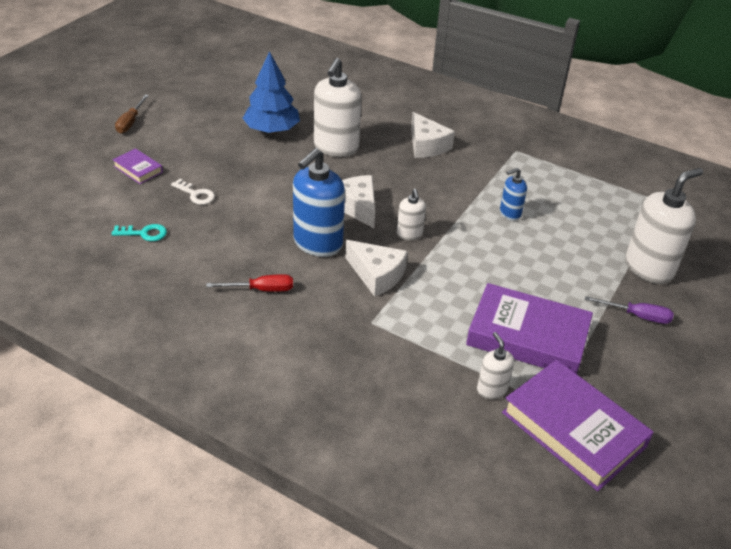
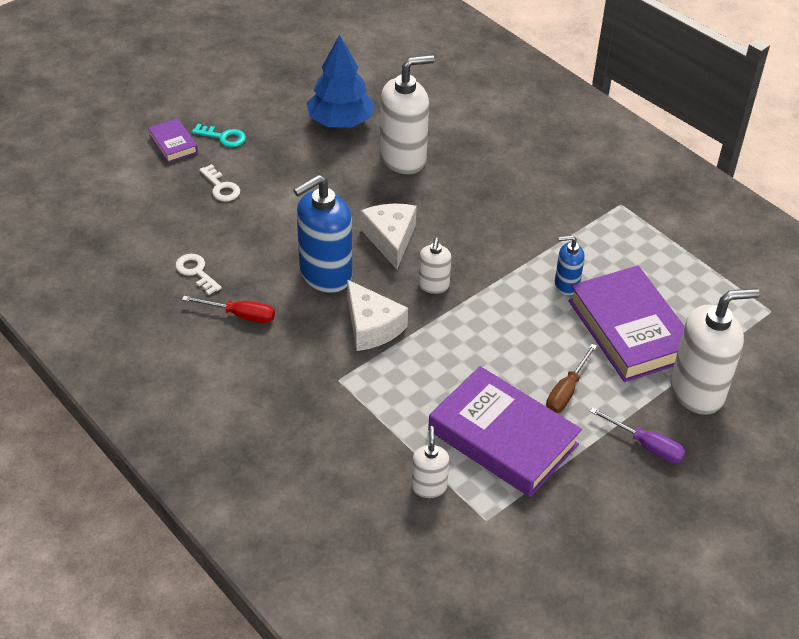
camera: 20 degrees right, 5 degrees up
(130, 122) = (189, 82): brown screwdriver -> brown screwdriver (566, 391)
(144, 233) = (148, 223): turquoise key -> turquoise key (223, 137)
(205, 263) = (196, 272): none -> white key
(336, 148) = (403, 158): white soap dispenser -> white soap dispenser turned 150 degrees counterclockwise
(427, 145) = (513, 176): white cheese -> none
(573, 429) = (494, 553): purple book -> purple book (629, 330)

